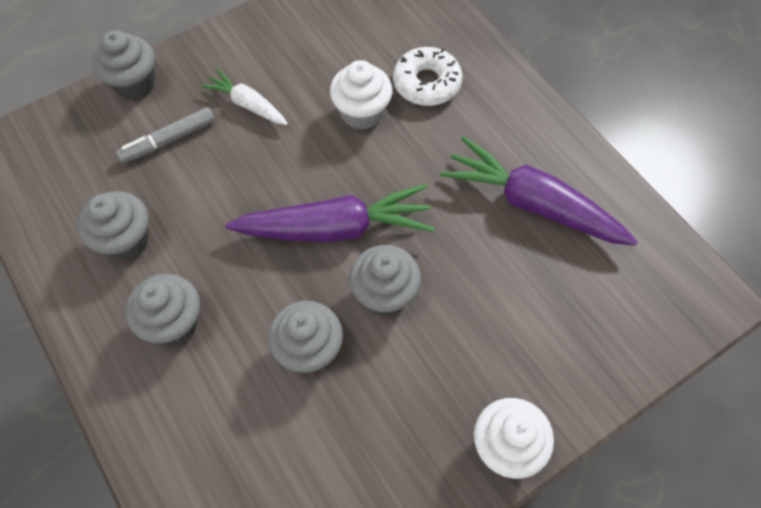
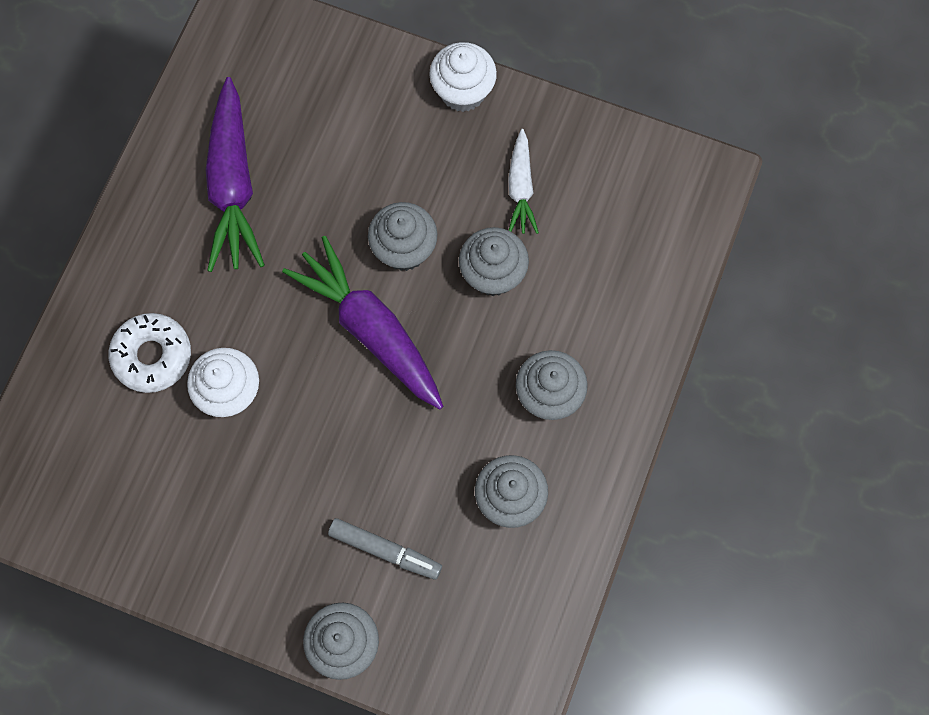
camera: 125 degrees left, 10 degrees up
(248, 104) = (292, 508): white carrot -> white carrot (520, 188)

